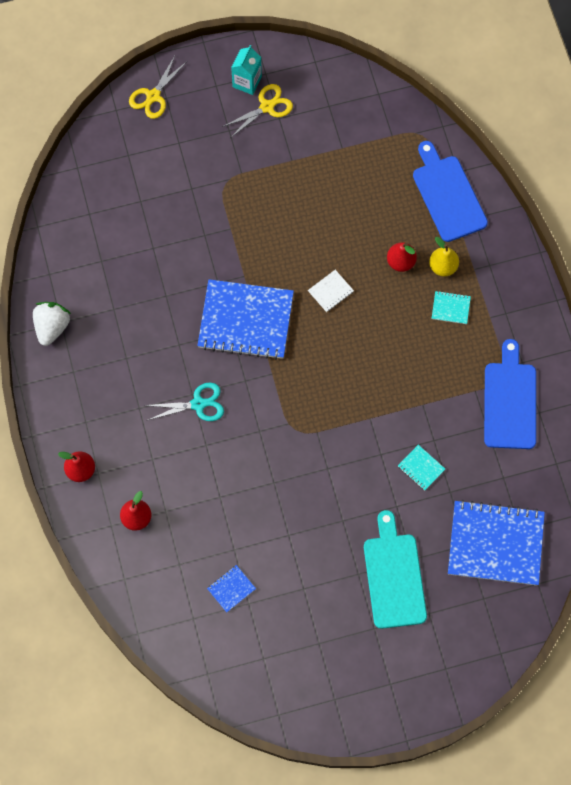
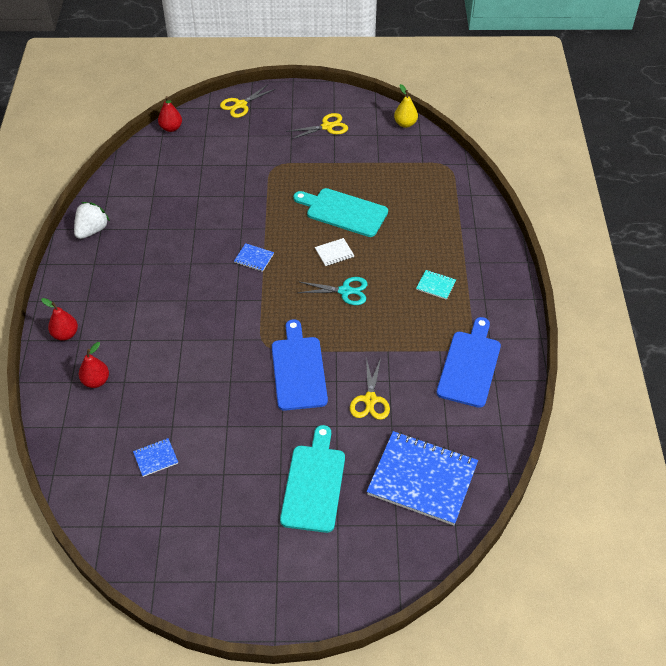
camera: 15 degrees right, 20 degrees down
(198, 404) = (188, 308): turquoise scissors -> turquoise scissors (345, 291)
(245, 320) = (254, 258): blue notebook -> blue notebook, size x0.41
(247, 82) = (317, 109): turquoise carton -> none
(324, 231) = (343, 212): none -> turquoise cutting board
(400, 262) = (402, 245): red pear -> red pear (171, 128)
(421, 468) = (370, 400): turquoise notebook -> yellow scissors
(443, 266) = (438, 255): yellow pear -> yellow pear (405, 124)
(447, 195) = (457, 208): blue cutting board -> blue cutting board (298, 370)

